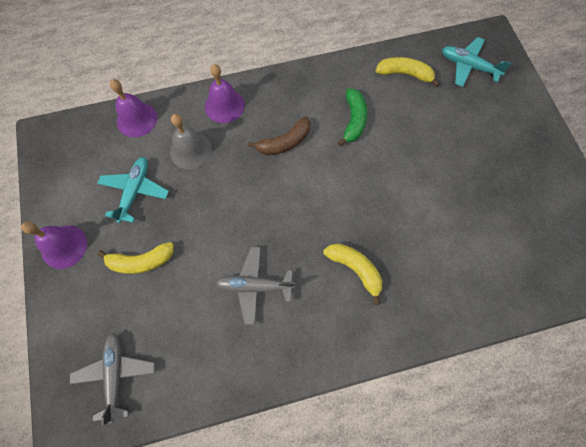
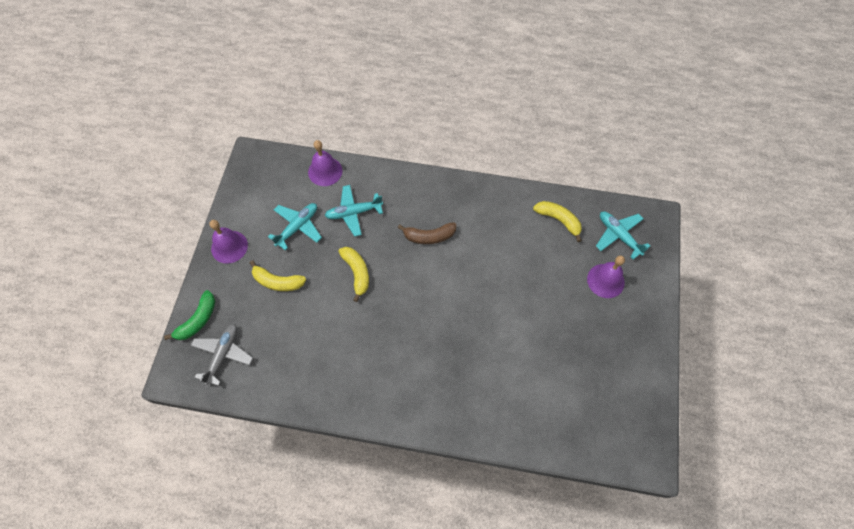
camera: 25 degrees right, 5 degrees down
(191, 150) = (353, 213): grey bell -> turquoise plane
(224, 105) = (397, 187): purple bell -> purple bell (605, 280)
(255, 286) = (350, 337): grey plane -> none
(353, 120) = (494, 241): green banana -> green banana (198, 320)
(355, 269) = (433, 359): yellow banana -> yellow banana (357, 273)

